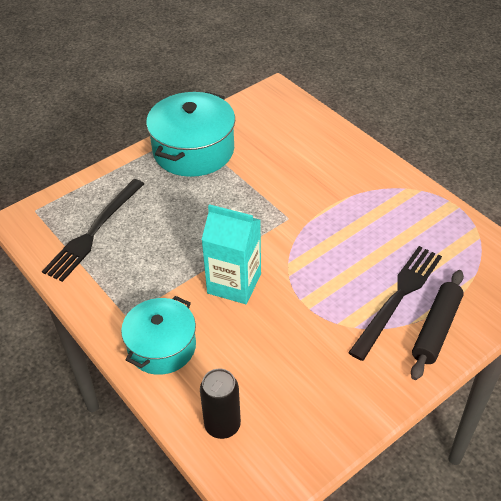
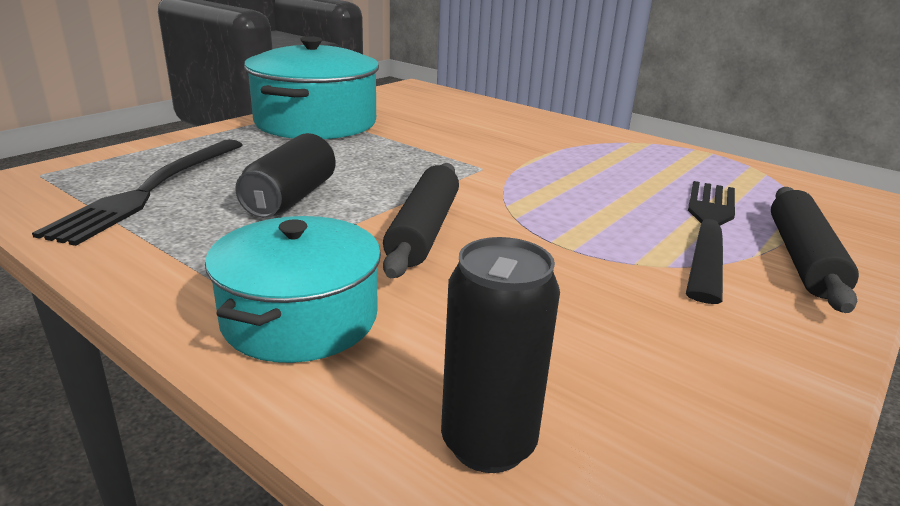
camera: 15 degrees left, 20 degrees down
(168, 245) = (291, 198): none -> black can
(234, 283) = (424, 230): turquoise carton -> black rolling pin

